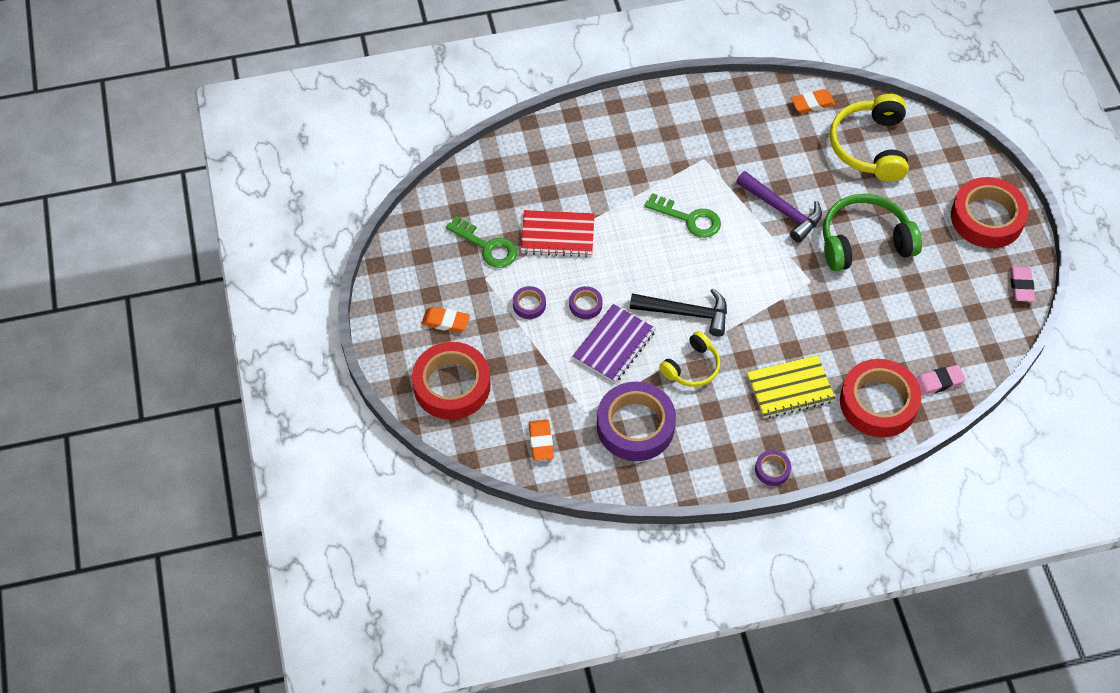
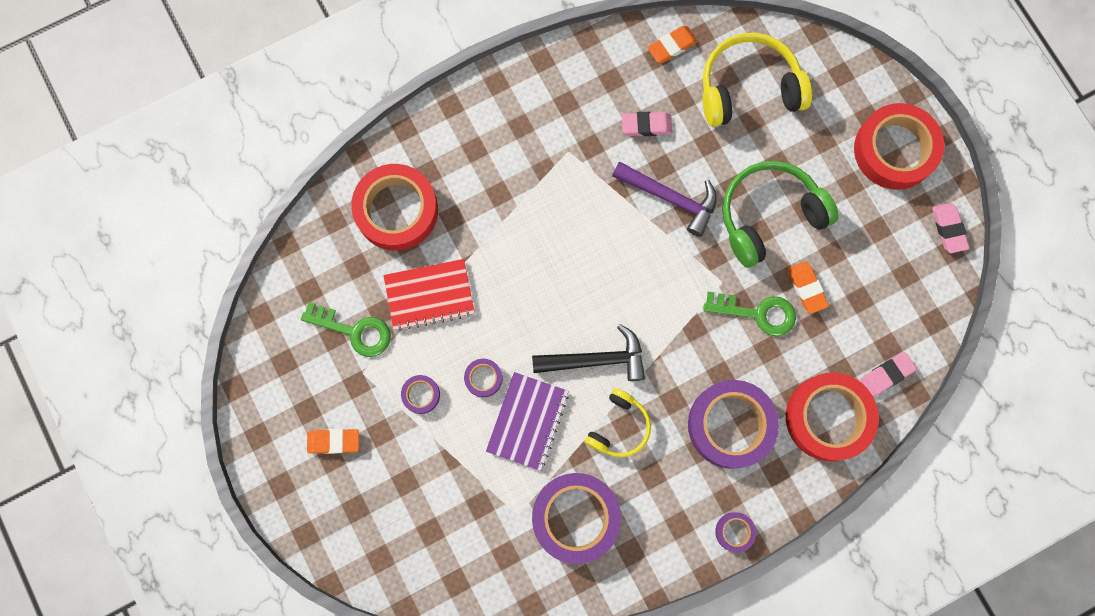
camera: 15 degrees left, 20 degrees up
(452, 385) = (362, 521): red tape -> red tape (396, 210)
(541, 442) = (478, 565): orange eraser -> orange eraser (806, 288)
(689, 219) = (571, 235): green key -> green key (757, 313)
(775, 154) = (646, 125): none -> pink eraser
(790, 388) = (730, 425): yellow notebook -> purple tape
(870, 147) = (748, 88): yellow headphones -> yellow headphones turned 90 degrees clockwise

